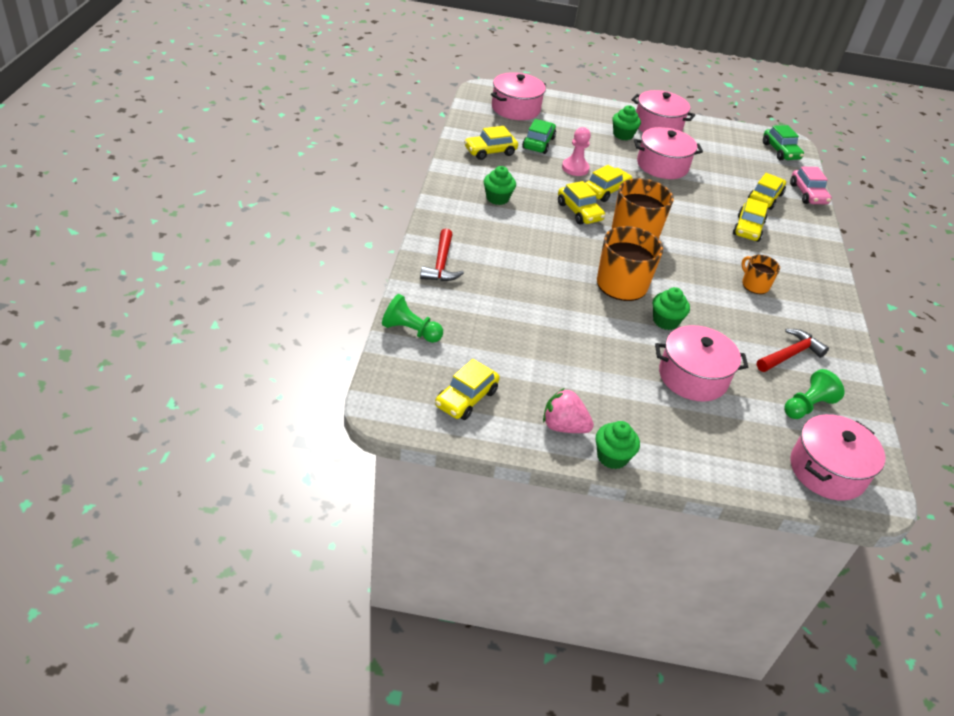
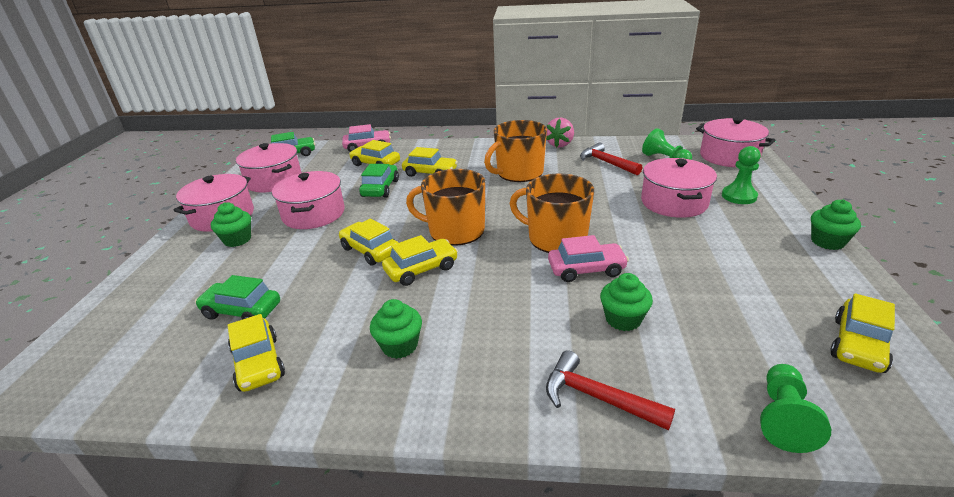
camera: 85 degrees left, 10 degrees down
(441, 264) = (597, 397): red hammer -> red hammer turned 150 degrees counterclockwise
(466, 398) = (858, 345): yellow car -> yellow car turned 90 degrees clockwise
(515, 108) = (122, 341): pink pot -> pink pot (274, 180)
(563, 426) = (820, 270): pink strawberry -> pink strawberry (559, 144)
(573, 290) = (586, 269): none -> pink car
(575, 168) = (316, 275): pink pawn -> none
(665, 321) = (603, 214): green cupcake -> green cupcake (623, 319)
(710, 433) = (739, 196): none -> green pawn
(711, 199) = (380, 188): none -> green car
(754, 285) = (519, 173): orange mug -> orange mug, size x1.83

